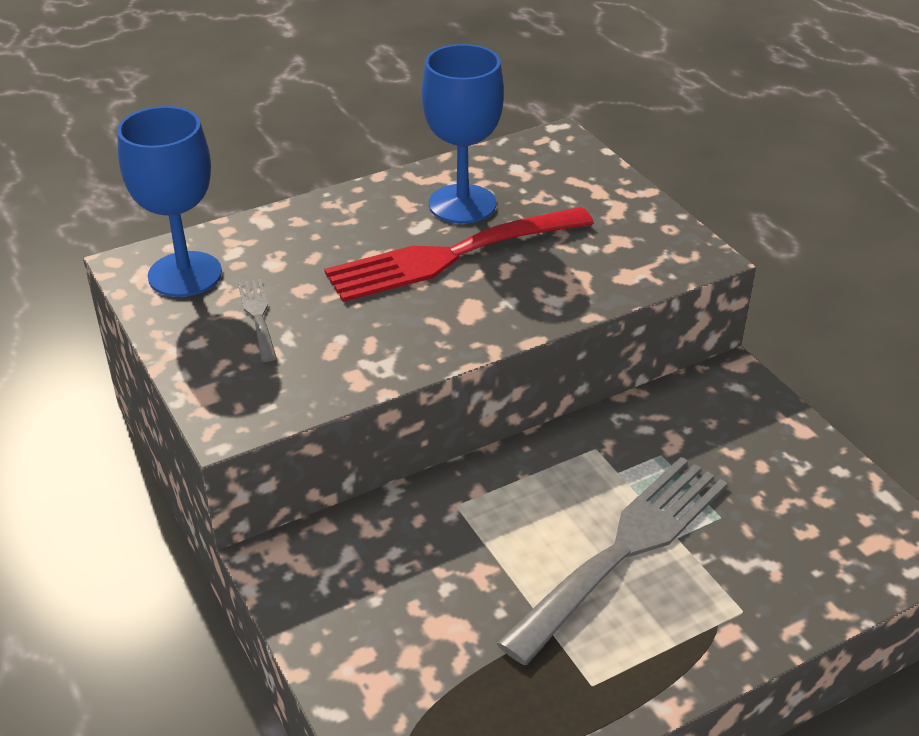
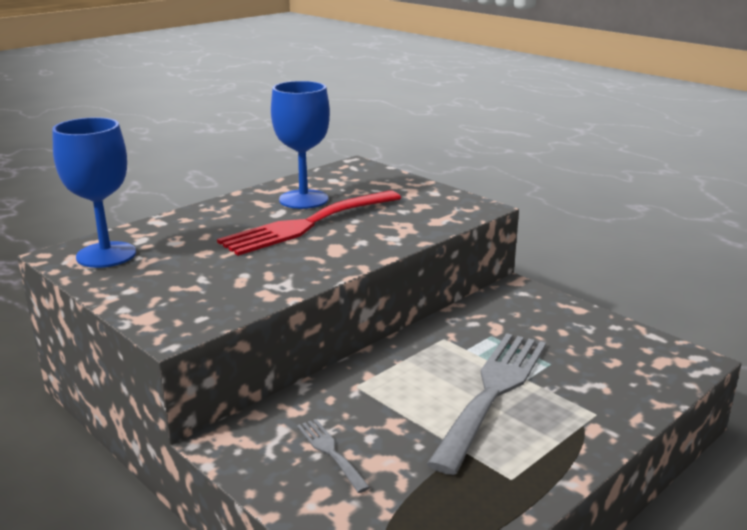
camera: 15 degrees left, 15 degrees down
(258, 316) = (174, 270): grey fork -> grey fork (330, 452)

